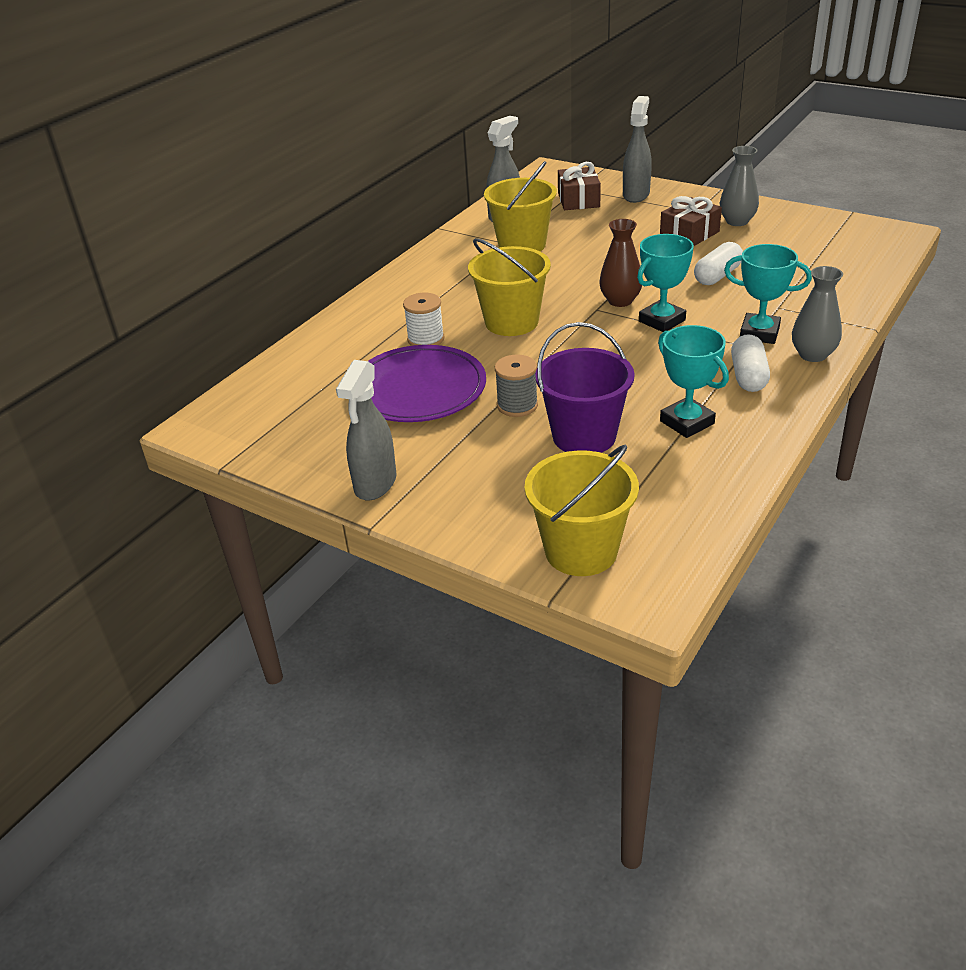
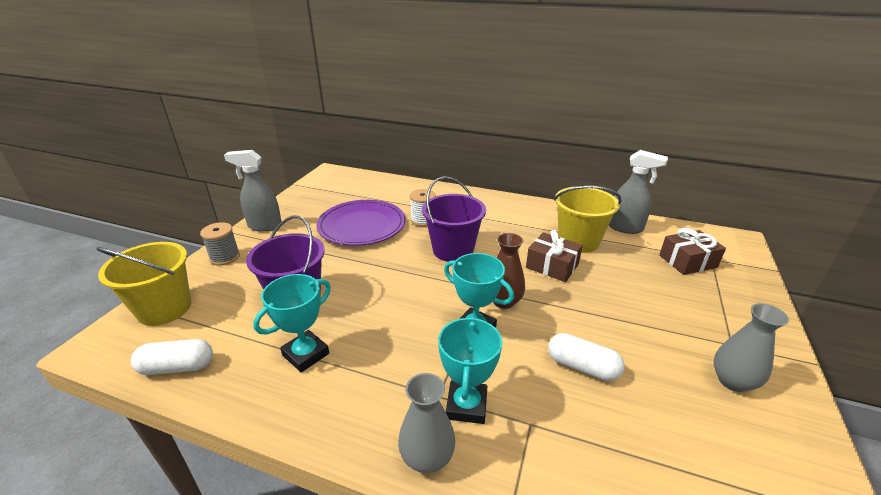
camera: 75 degrees right, 5 degrees down
(511, 322) = (453, 250): yellow bucket -> purple bucket
(517, 405) = (340, 265): grey spool -> grey spool (225, 257)
(636, 195) = (732, 296): grey spray bottle -> none
(689, 234) = (668, 340): brown gift -> brown gift (552, 266)
(748, 376) = (380, 396): white capsule -> white capsule (177, 367)

